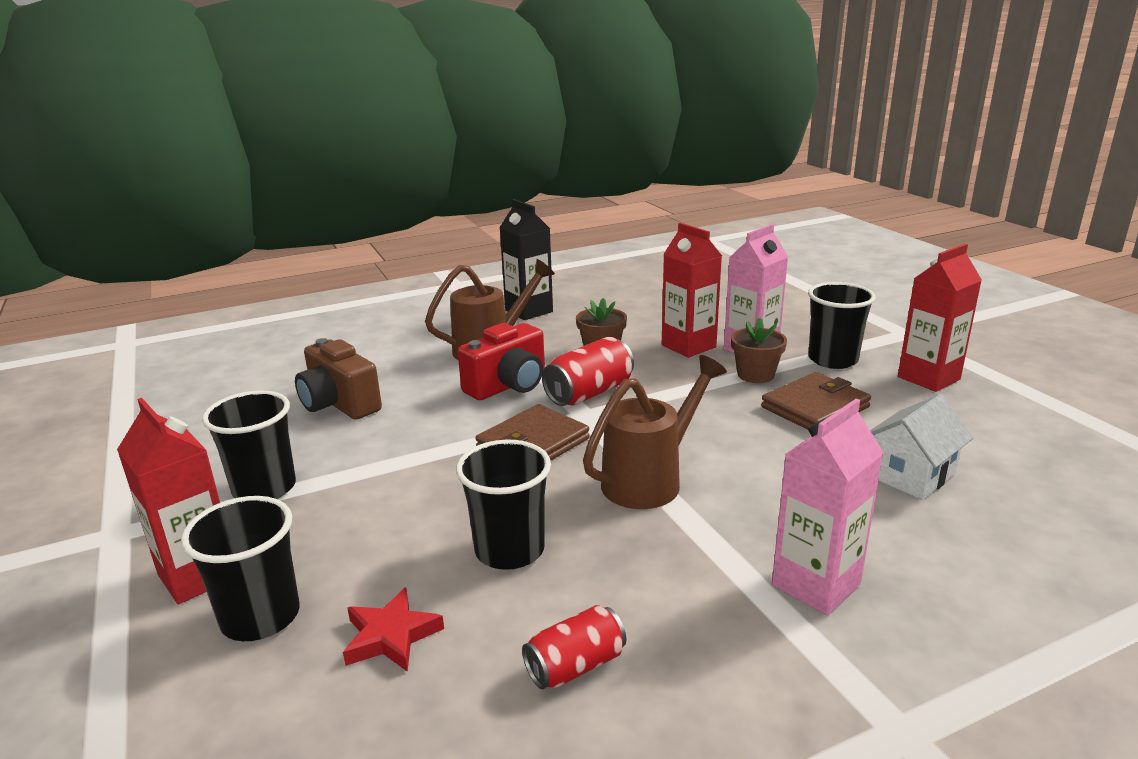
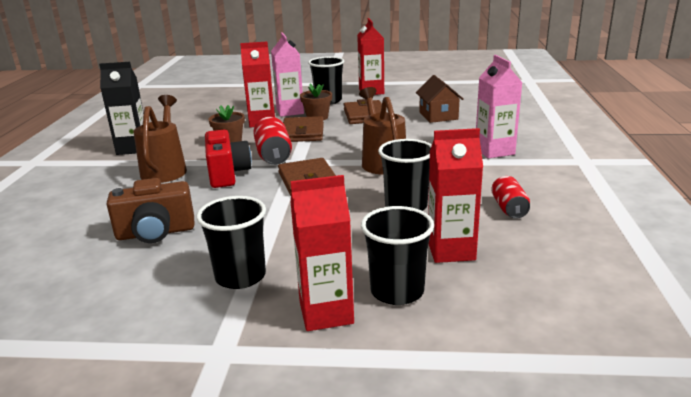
camera: 60 degrees left, 0 degrees up
(391, 636) = (451, 250): red star -> red carton
(686, 384) = (302, 133): none -> brown wallet
(910, 474) = (438, 116): white house -> brown house

